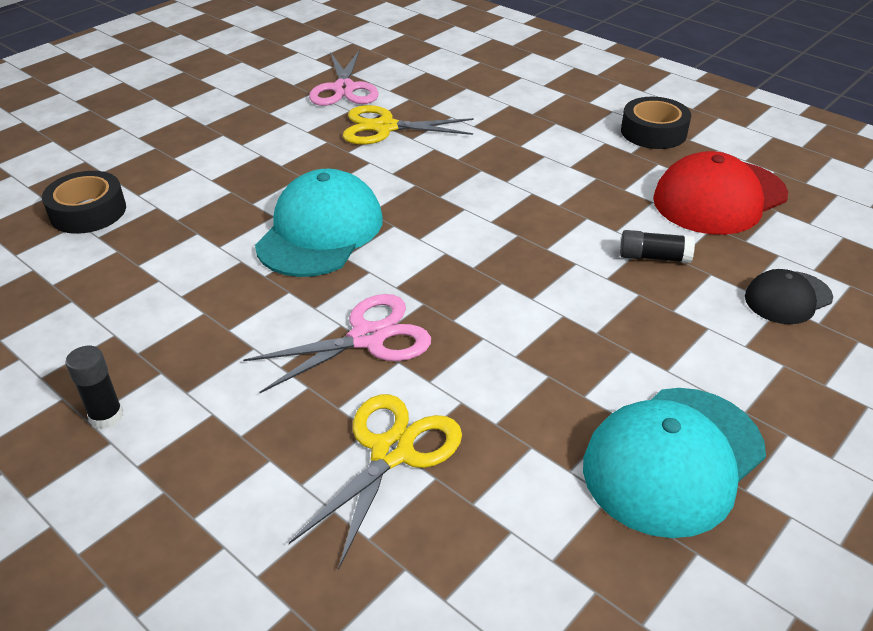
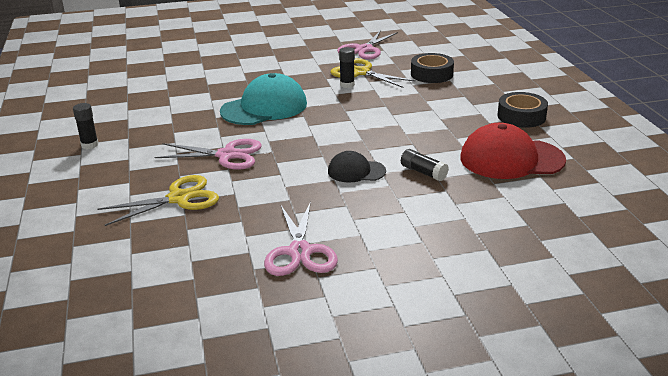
camera: 35 degrees right, 10 degrees down
(88, 212) = (174, 70): black tape -> black tape (431, 74)
(390, 153) = (347, 85): none -> black glue stick
(673, 459) = (300, 252): turquoise cap -> pink scissors
(788, 298) = (475, 216): black cap -> black cap (356, 171)

